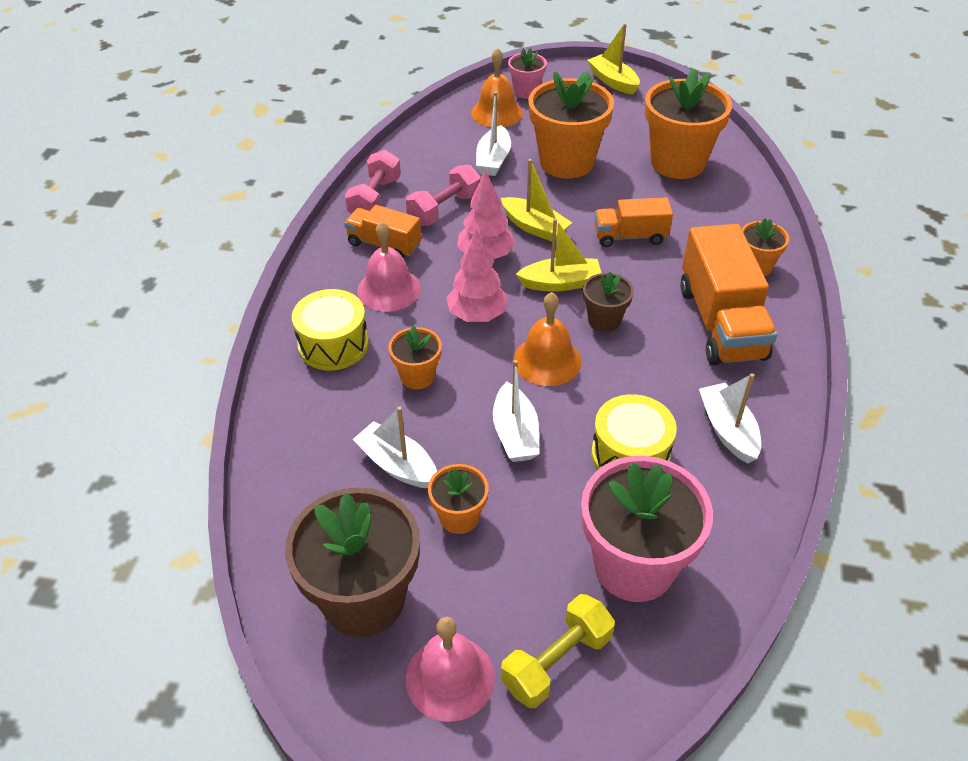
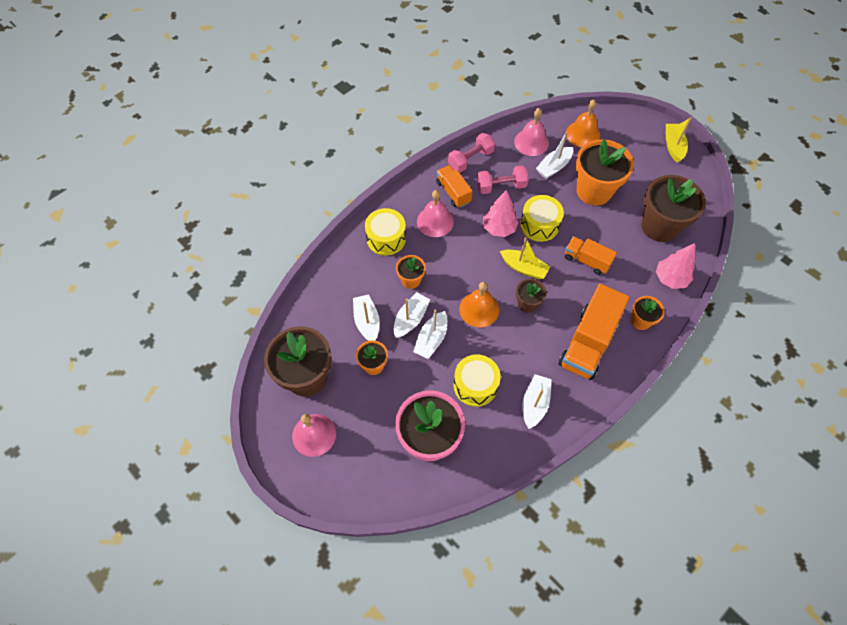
camera: 35 degrees right, 15 degrees up
(440, 147) = (531, 142): none -> pink bell
(461, 425) = (411, 319): none -> white boat
(477, 315) = (466, 262): pink tree -> pink tree (670, 279)
(526, 91) = (613, 127): pink flower pot -> none
(535, 227) = (539, 225): yellow boat -> yellow drum
(557, 662) = (361, 458): yellow dumbbell -> none
(677, 162) = (659, 226): orange flower pot -> brown flower pot

